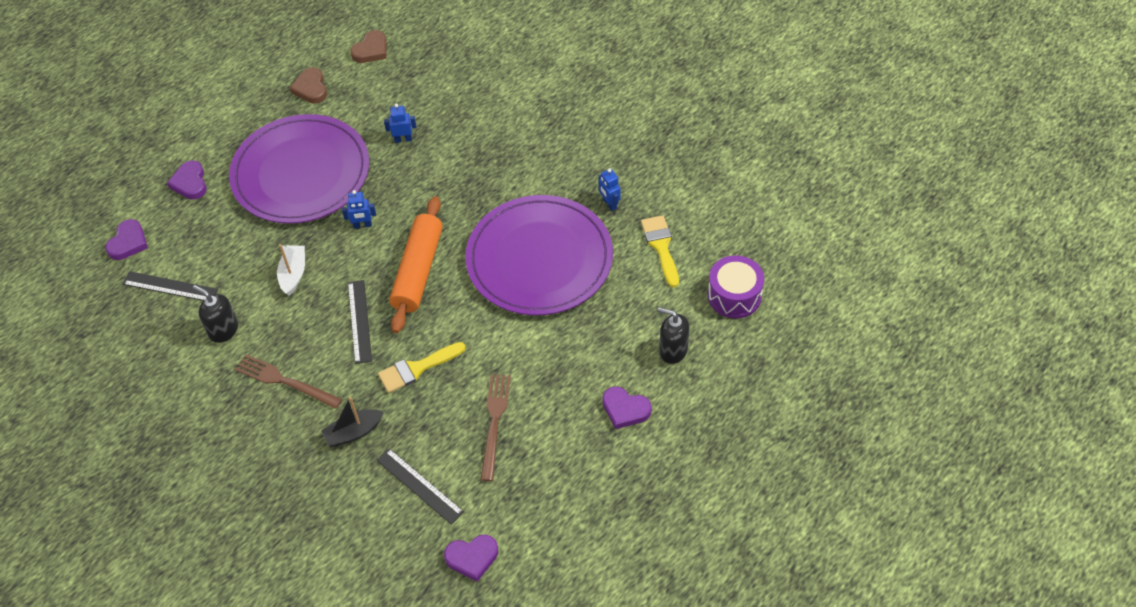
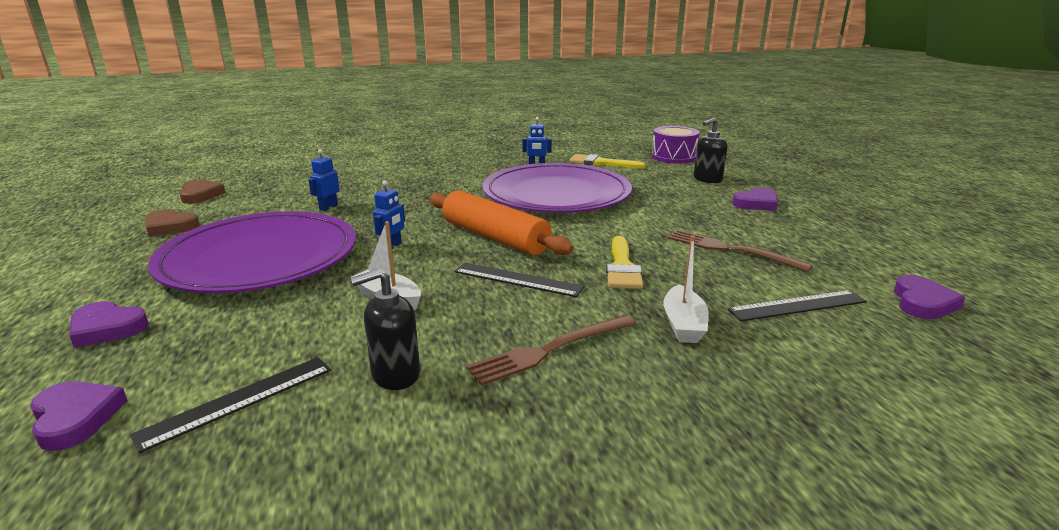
camera: 60 degrees left, 30 degrees down
(353, 432) = (683, 324): black boat -> white boat

